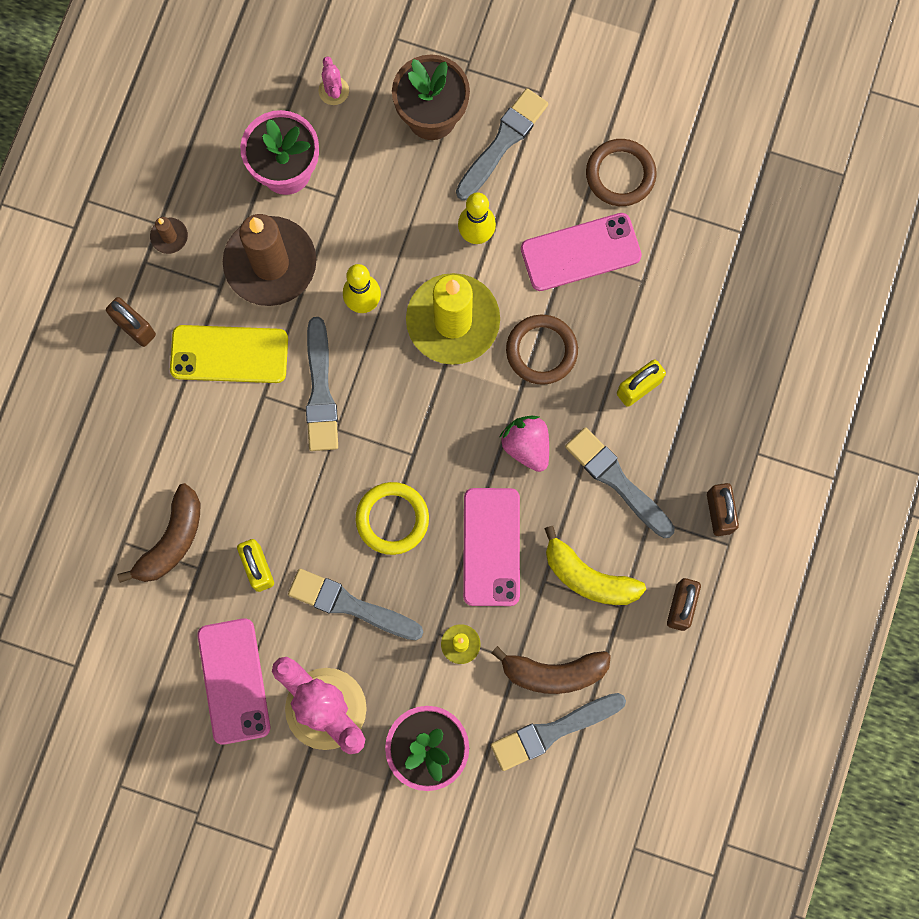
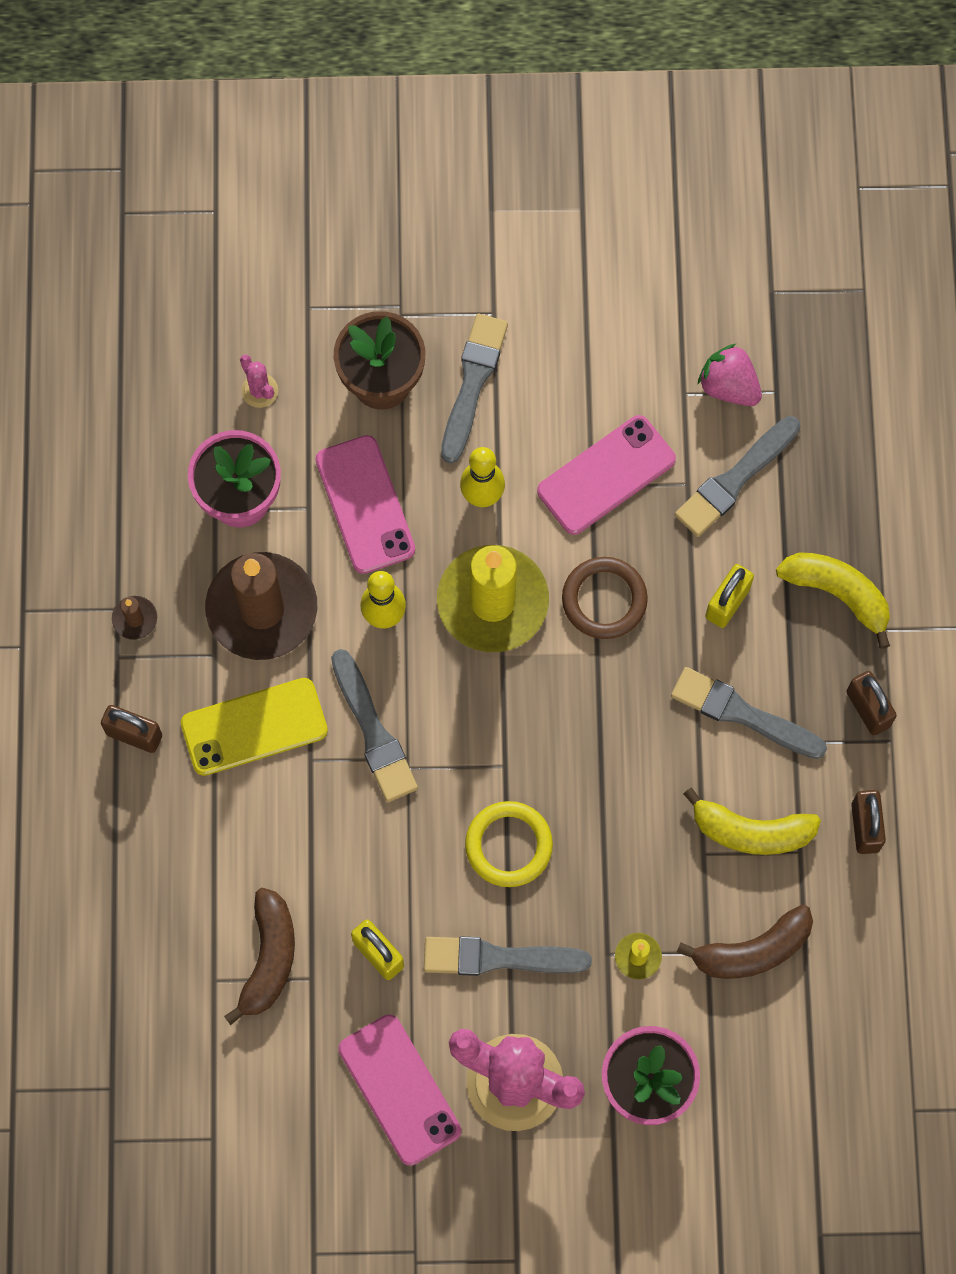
camera: 20 degrees left, 5 degrees down
(491, 547) = (631, 836): pink phone -> pink phone (365, 504)
(526, 446) = (628, 711): pink strawberry -> pink strawberry (729, 386)
(553, 731) = (776, 1015): grey brush -> grey brush (735, 479)
(620, 174) = (617, 374): brown ring -> none
(730, 411) = (837, 593): none -> yellow banana

